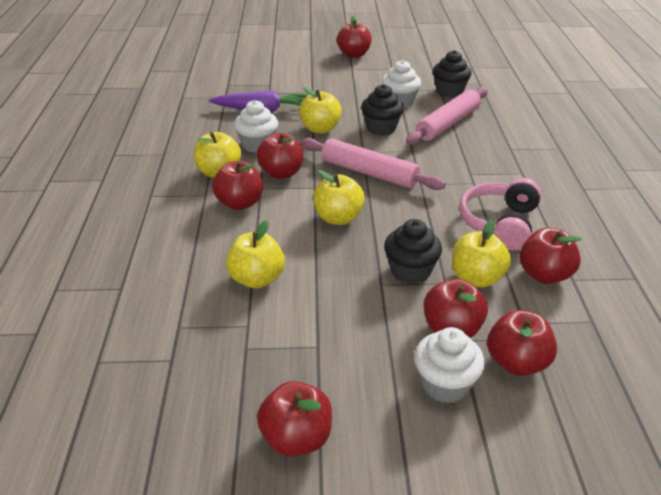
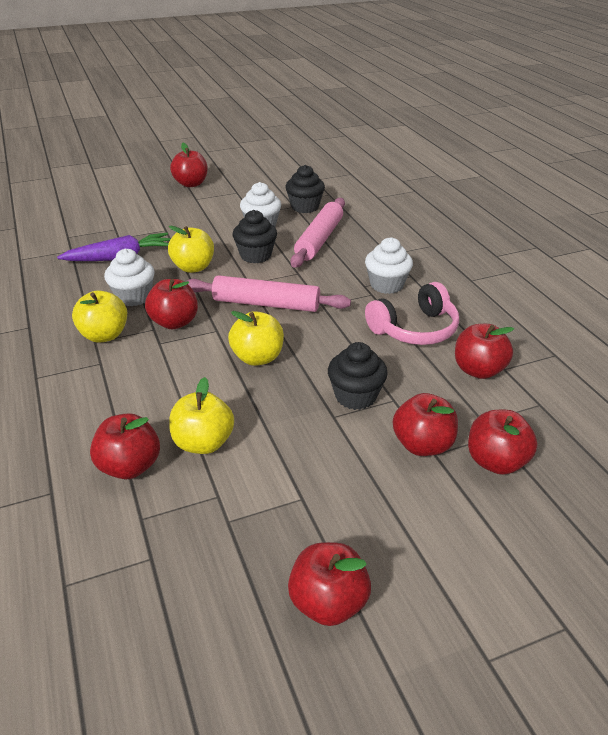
camera: 20 degrees left, 0 degrees up
(240, 203) = (144, 364): red apple -> red apple (130, 466)
(445, 384) = (443, 502): white cupcake -> white cupcake (386, 285)
(476, 278) = (420, 388): yellow apple -> none
(499, 223) = (414, 329): pink headphones -> pink headphones turned 120 degrees counterclockwise

